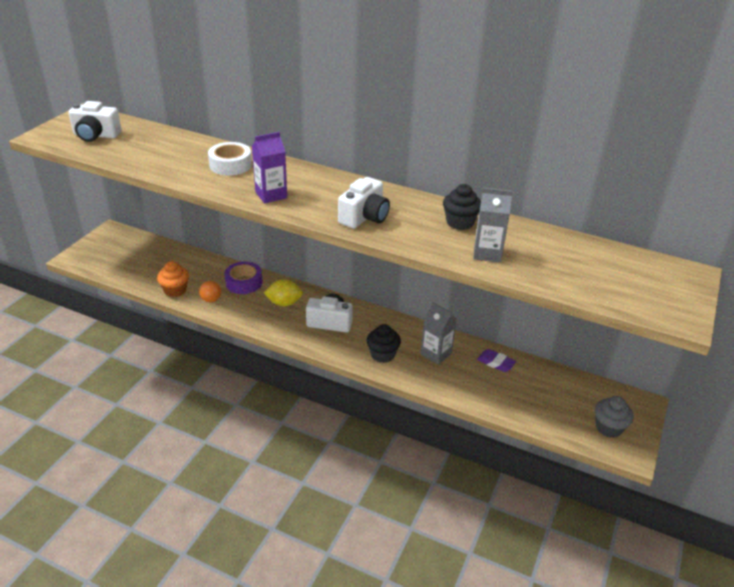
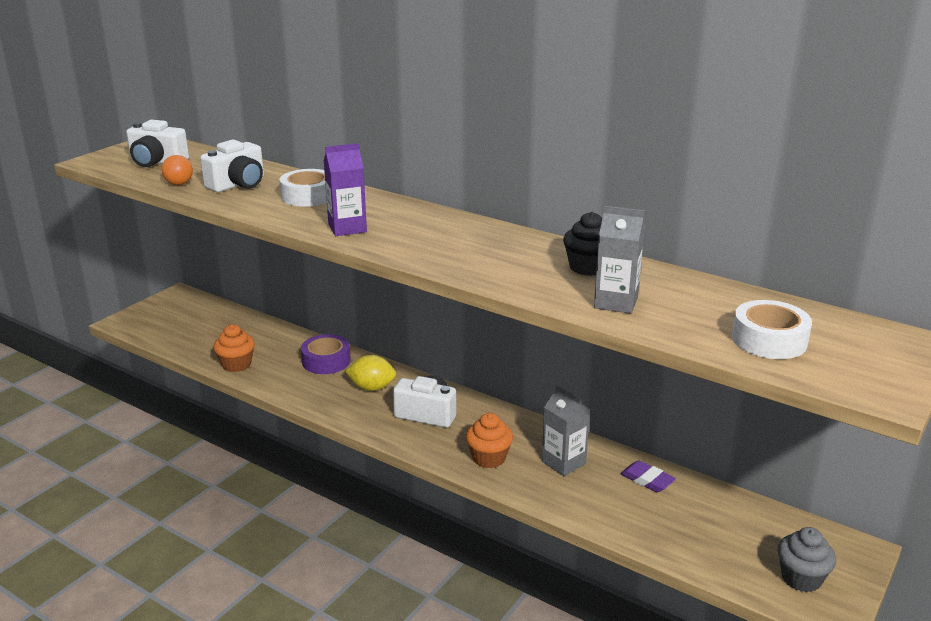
camera: 10 degrees right, 10 degrees down
(211, 300) = (278, 378): orange ball -> orange ball (179, 184)
(364, 217) = (460, 256): white camera -> white camera (238, 184)
(382, 354) = (489, 458): black cupcake -> orange cupcake
(599, 279) = (769, 340): none -> white tape

